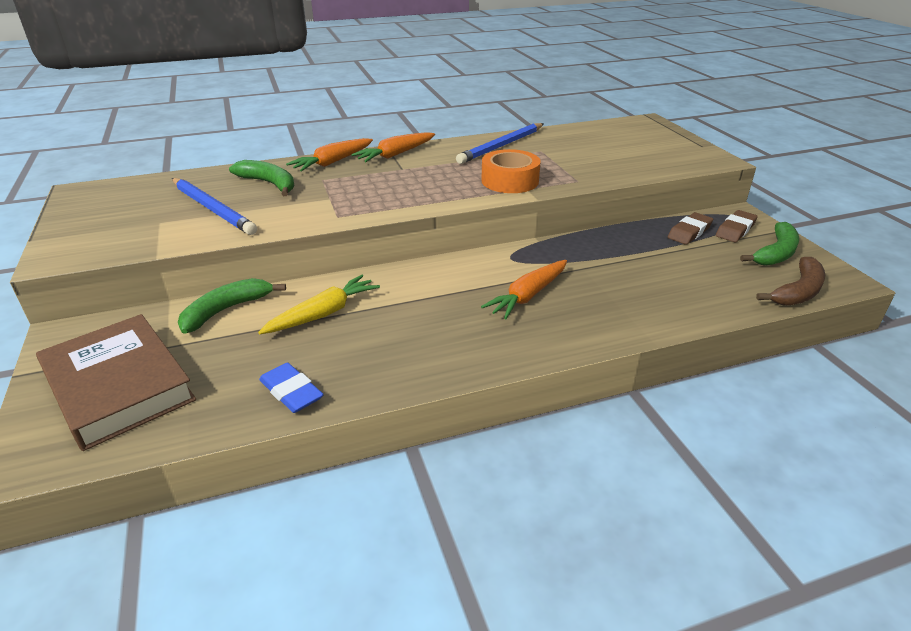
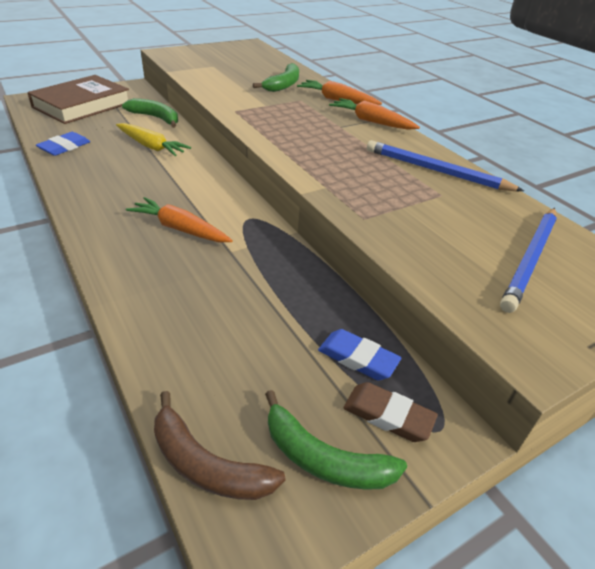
camera: 75 degrees right, 5 degrees up
(212, 209) = (236, 75): blue pencil -> blue pencil (530, 259)
(510, 181) = (340, 177): orange tape -> none
(689, 232) = (357, 358): brown eraser -> blue eraser

